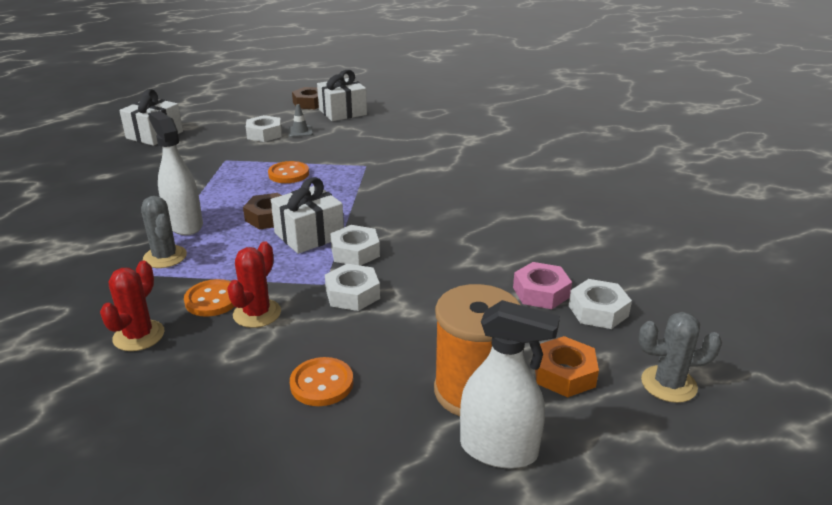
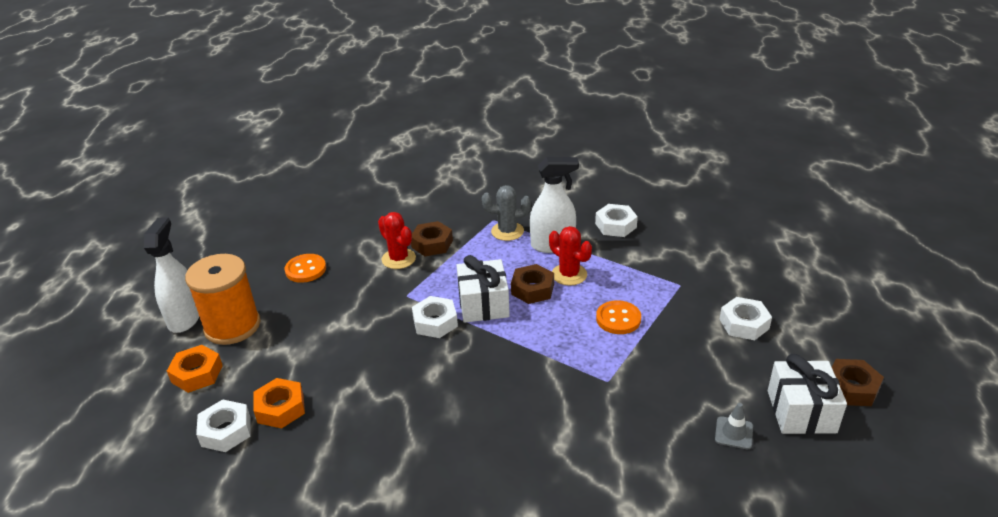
camera: 120 degrees right, 5 degrees up
(139, 336) = (419, 214): red cactus -> red cactus (569, 274)
(154, 135) = (773, 249): white gift -> none
(212, 300) = (432, 244): orange button -> brown nut
(300, 131) = (740, 354): grey traffic cone -> grey traffic cone (734, 433)
(352, 294) = (380, 305): white nut -> white nut (615, 225)
(499, 449) = (185, 318): white spray bottle -> white spray bottle turned 135 degrees clockwise
(541, 292) = (280, 408): pink nut -> orange nut
(668, 384) = (129, 422): grey cactus -> none

